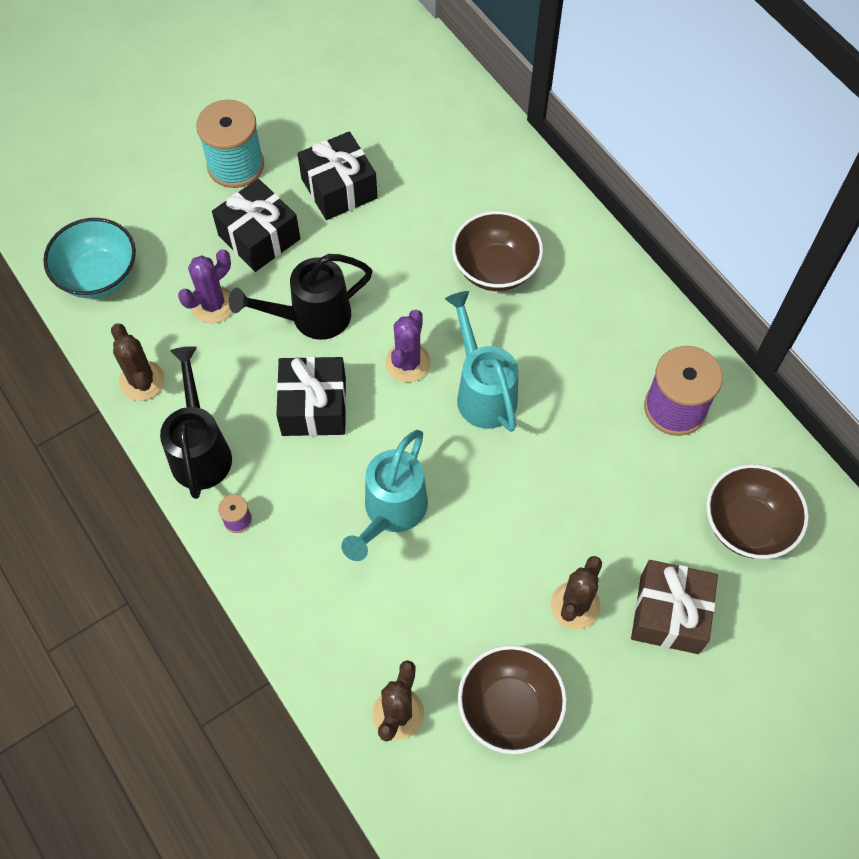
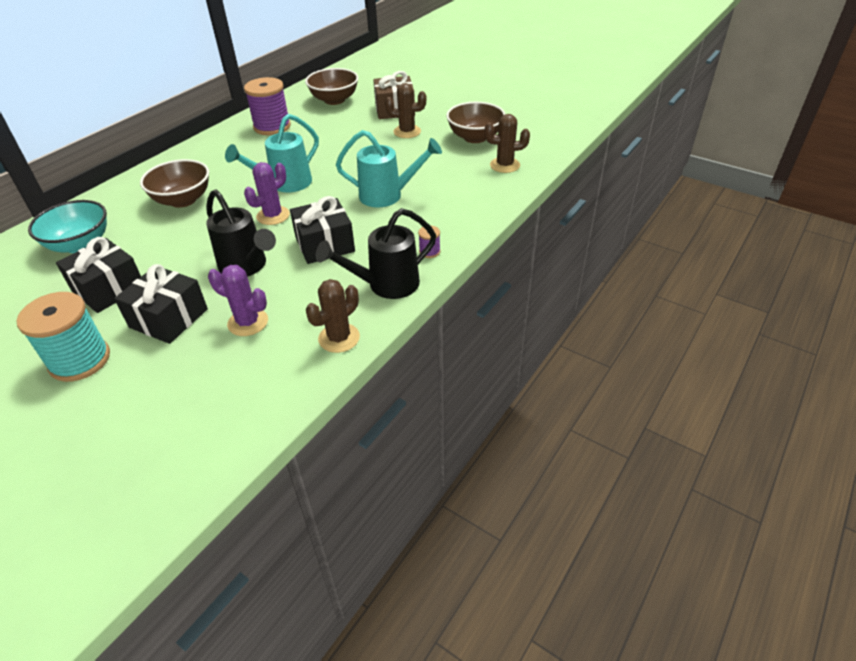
camera: 110 degrees left, 20 degrees down
(99, 276) = (233, 411): turquoise bowl -> turquoise bowl (80, 244)
(408, 363) = (273, 216): purple cactus -> purple cactus turned 45 degrees counterclockwise

